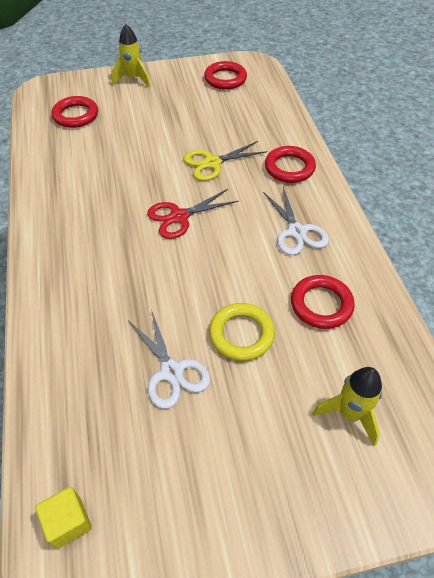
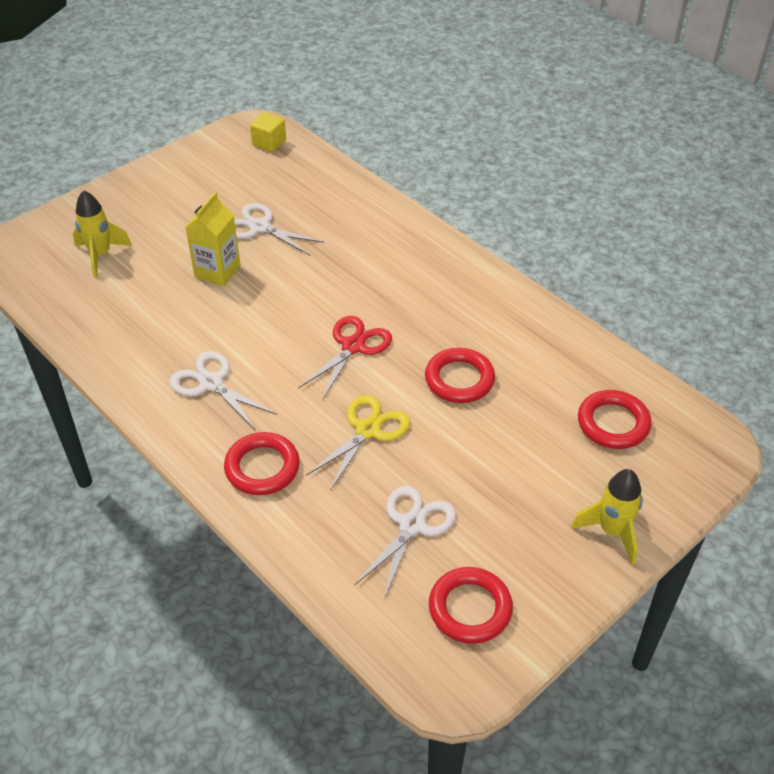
camera: 150 degrees right, 5 degrees down
(225, 114) = (412, 525): none -> white scissors
(241, 334) = (217, 271): yellow ring -> yellow carton
(321, 304) = (153, 322): red ring -> red ring (459, 379)

